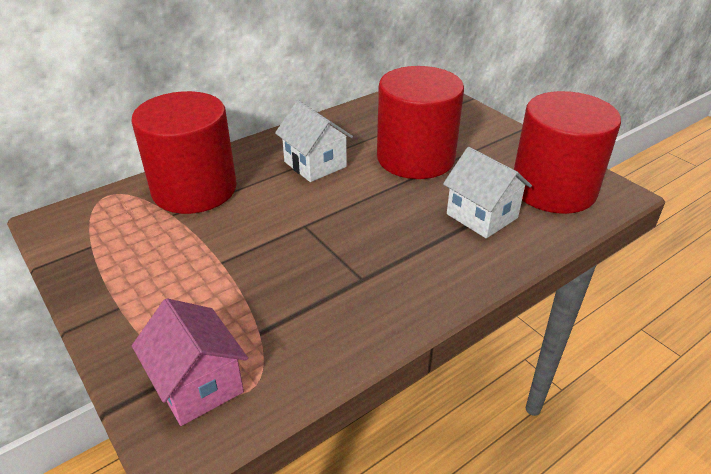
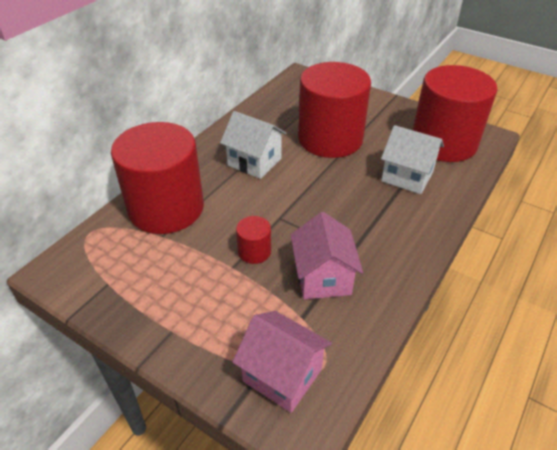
camera: 20 degrees left, 5 degrees up
(254, 252) = (254, 251): none -> red cylinder
(310, 298) = (323, 277): none -> pink house

